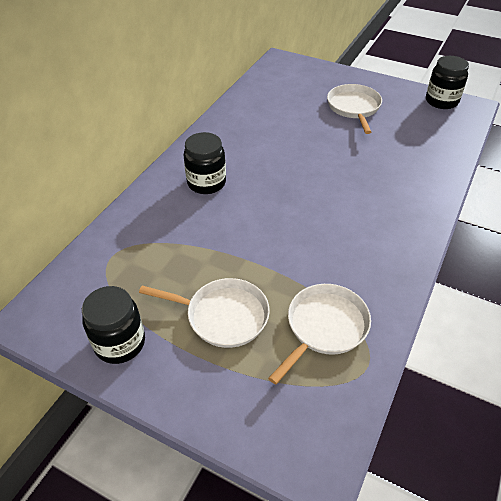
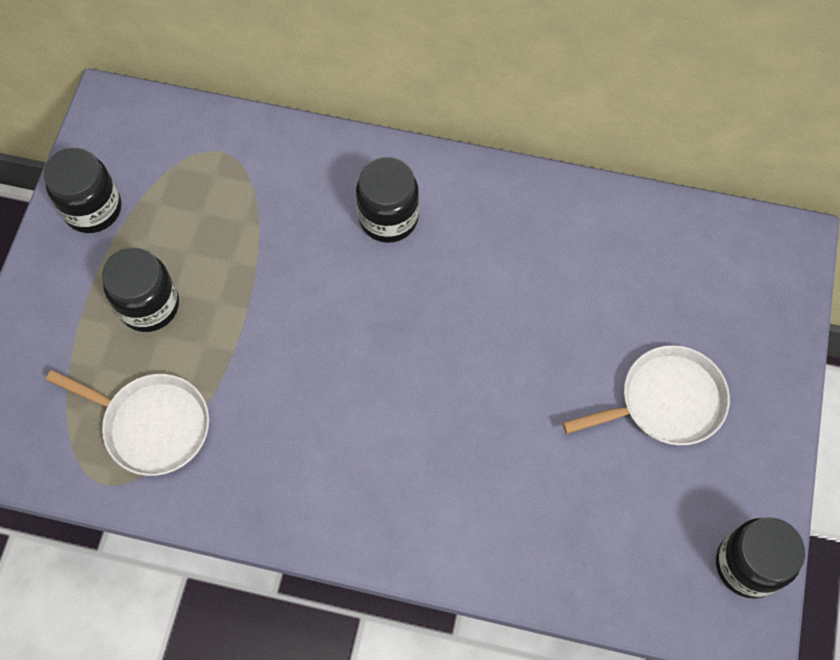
camera: 75 degrees right, 20 degrees up
(223, 316) = (149, 305): white pan -> black jar

